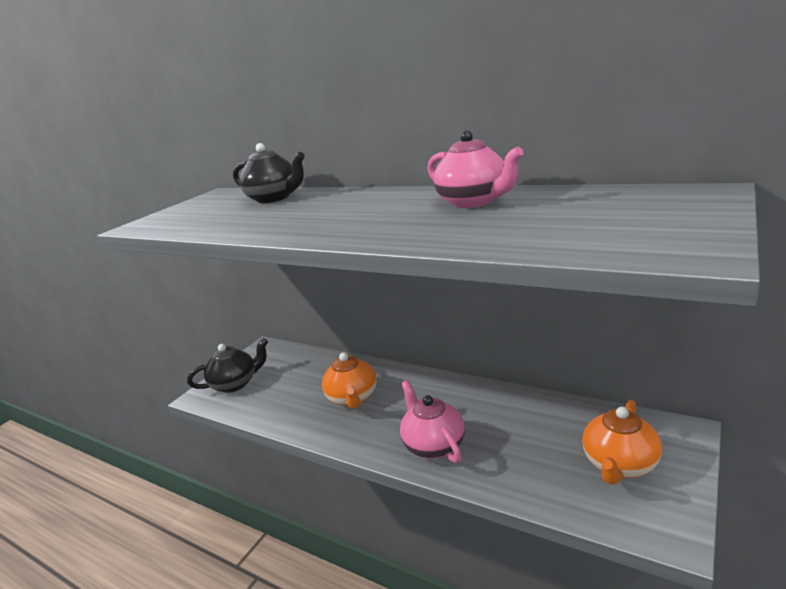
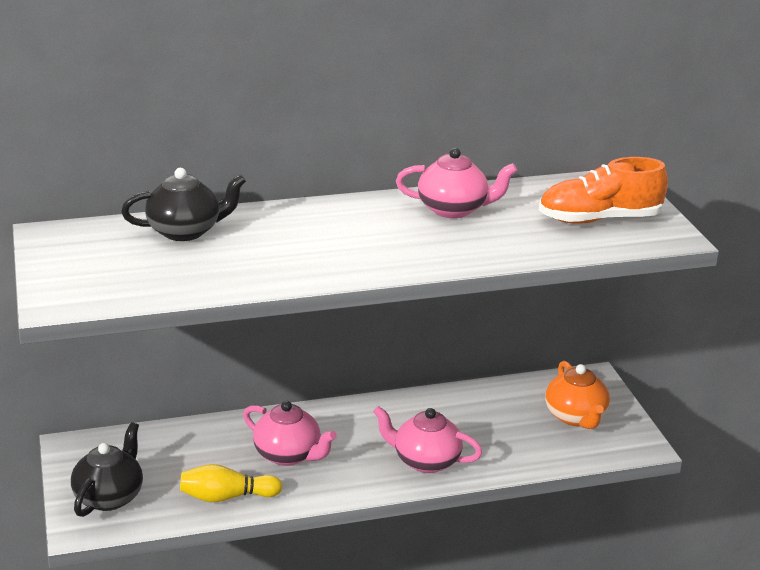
camera: 50 degrees left, 5 degrees up
(283, 411) = (227, 497): none -> yellow bowling pin
(353, 398) = (288, 455): orange teapot -> pink teapot
(615, 223) = (599, 219): none -> orange shoe

